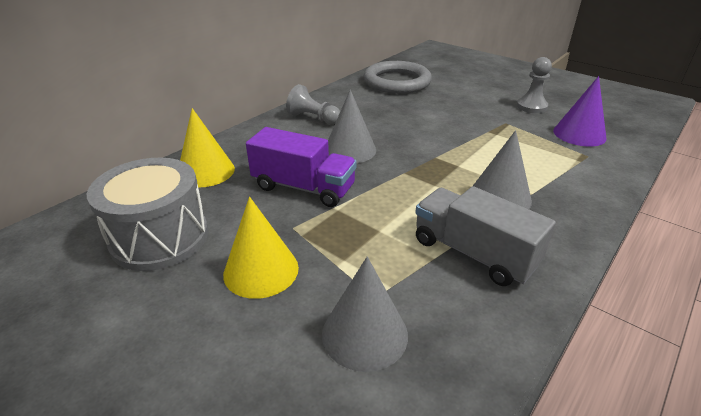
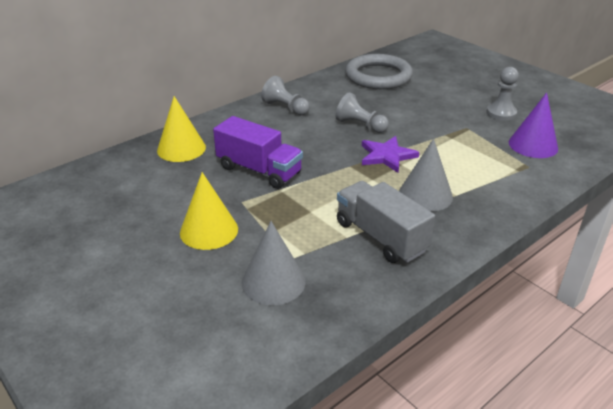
camera: 10 degrees right, 0 degrees up
(160, 238) = (137, 198): grey drum -> none
(350, 150) = (309, 141): grey cone -> none
(398, 129) = (360, 125): none -> grey pawn
(439, 158) = (387, 156): none -> purple star

